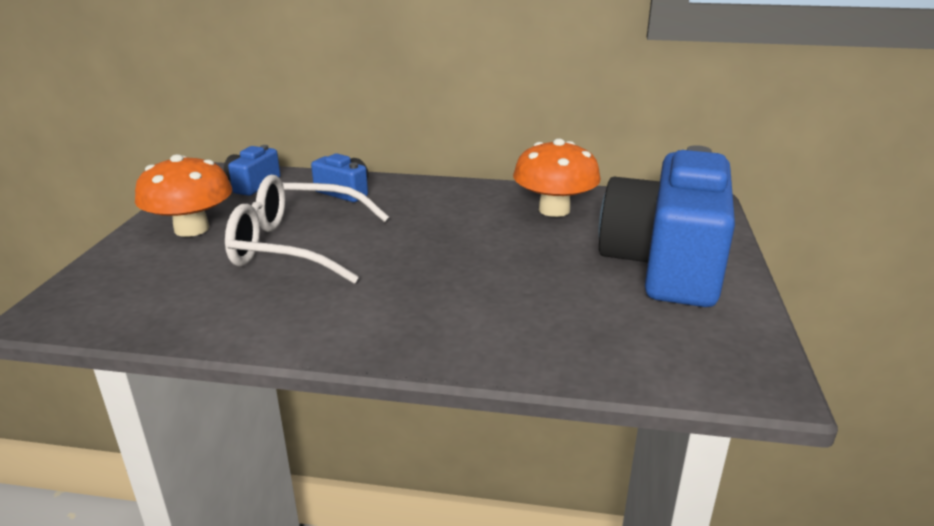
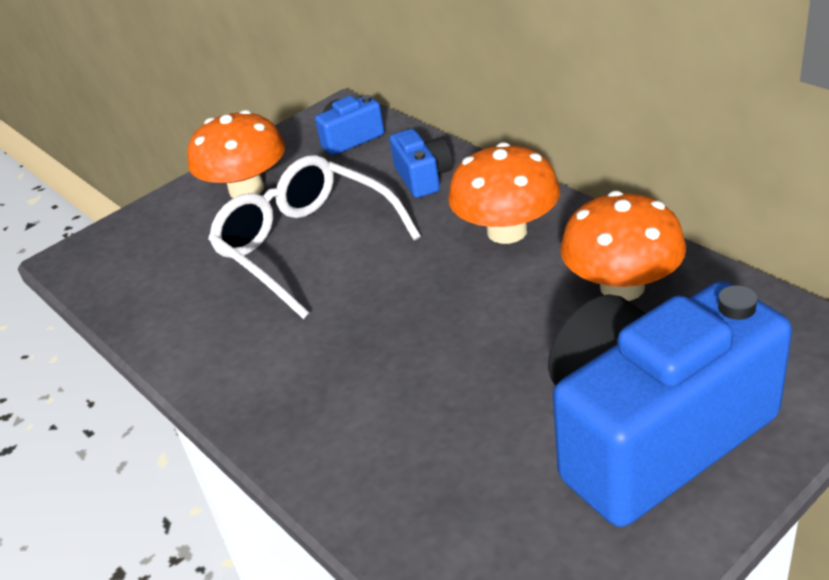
camera: 45 degrees right, 10 degrees up
(445, 203) = (507, 231): none -> orange mushroom

